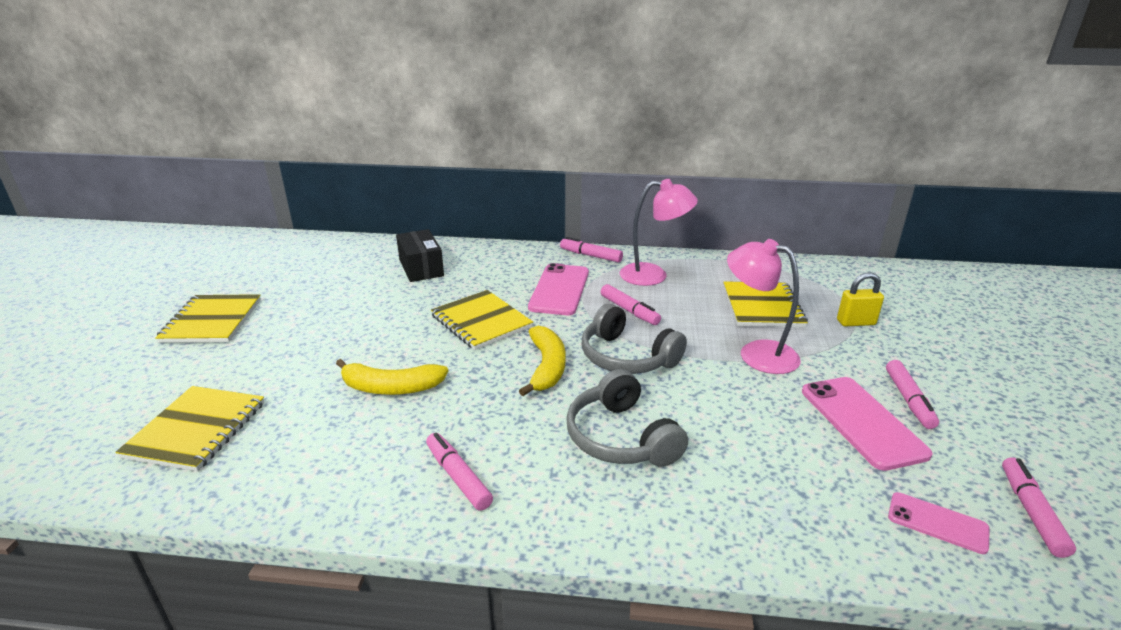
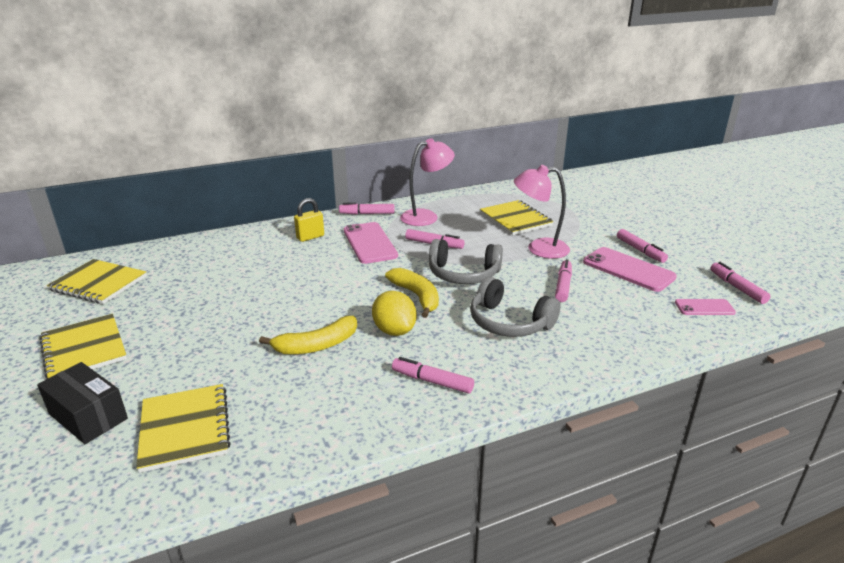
camera: 30 degrees left, 0 degrees up
(421, 268) = (237, 255): black box -> black box (88, 416)
(481, 322) = (334, 281): yellow notebook -> yellow notebook (98, 283)
(482, 399) = (394, 330): none -> yellow lemon
(741, 413) = (563, 285): none -> pink marker
(856, 322) = (576, 215): yellow padlock -> yellow padlock (310, 237)

